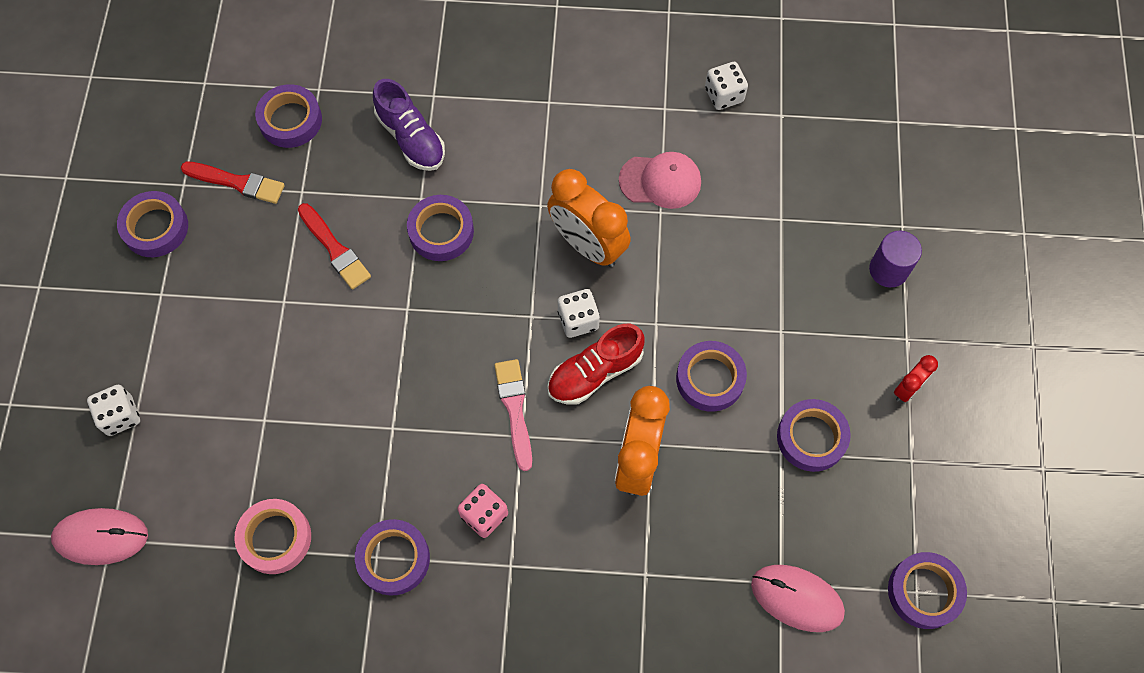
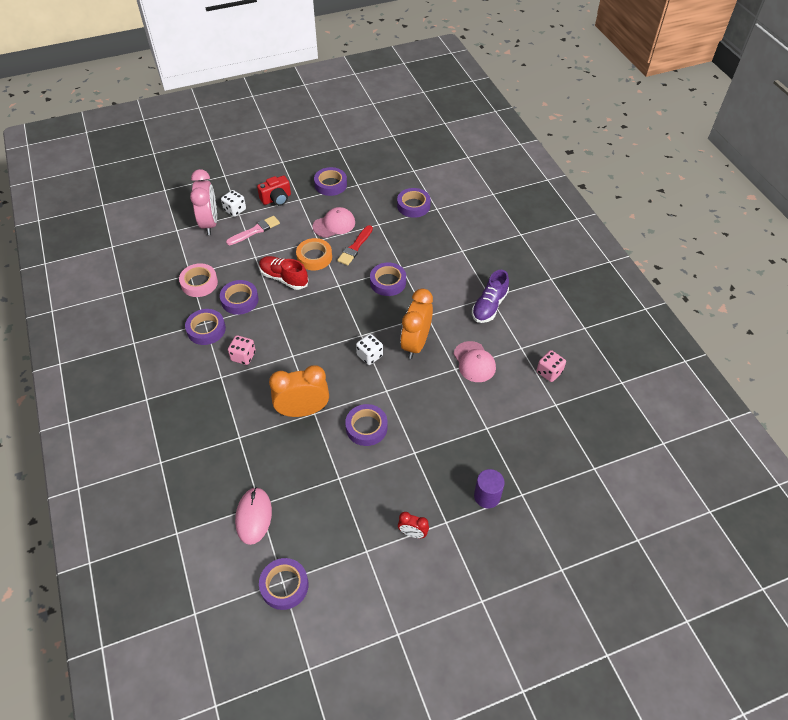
camera: 65 degrees right, 15 degrees down
(101, 537) = (176, 226): pink mouse -> none
(129, 473) = (209, 223): none -> pink clock
(135, 332) = (276, 199): none -> red camera
(237, 182) = (369, 201): red brush -> none
(261, 261) = (334, 224): none -> pink cap
(321, 322) = (314, 257): none -> orange tape
(411, 138) = (432, 251): purple shoe -> purple shoe (489, 306)
(515, 409) = (306, 347): pink brush -> pink brush (255, 231)
(595, 372) = (343, 374): red shoe -> red shoe (284, 278)
(724, 95) = (549, 372): white dice -> pink dice
(811, 437) = (355, 491): purple tape -> purple tape (240, 300)

